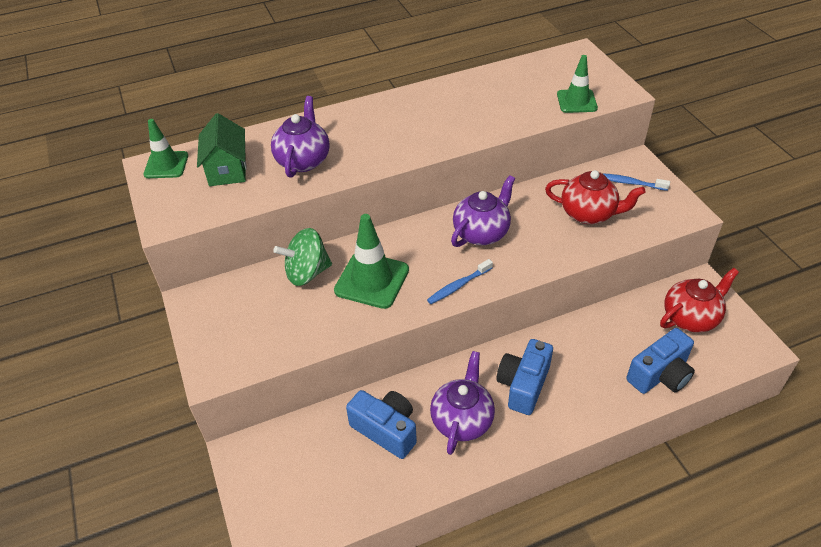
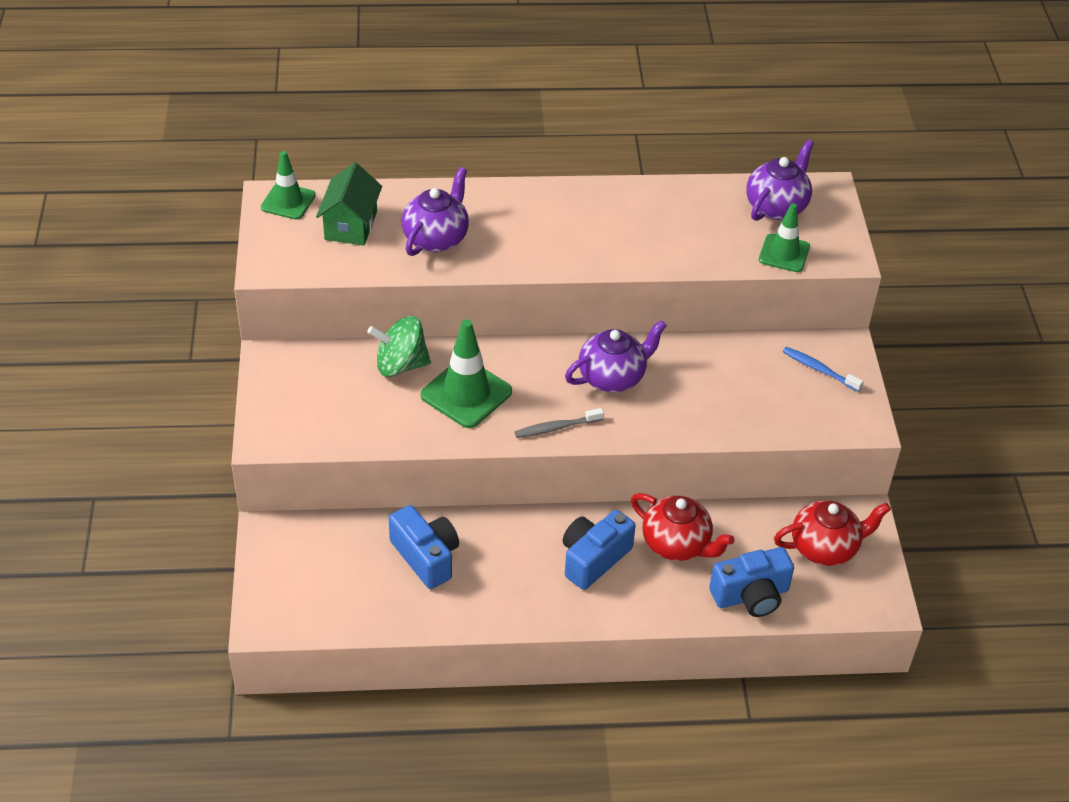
camera: 15 degrees right, 0 degrees up
(458, 286) = (556, 428): blue toothbrush -> grey toothbrush
(462, 420) = (510, 572): purple teapot -> purple teapot (776, 206)
(589, 214) = (748, 391): red teapot -> red teapot (677, 544)

